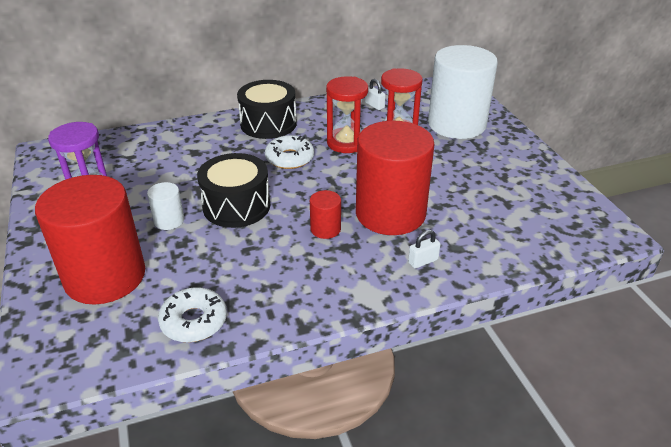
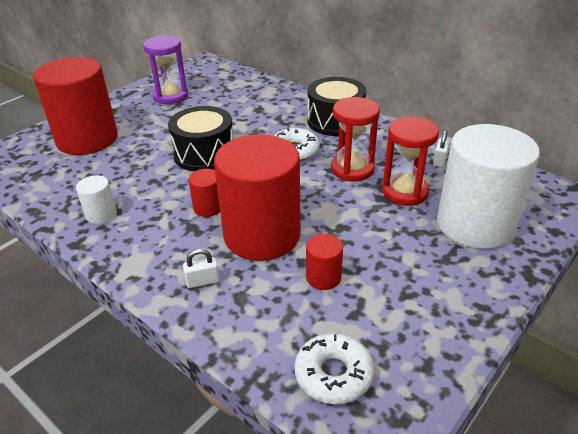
camera: 60 degrees right, 0 degrees up
(169, 220) = (164, 135): white cylinder -> white cylinder (101, 214)
(194, 321) = (59, 192): white donut -> white donut (333, 374)
(423, 261) = (203, 281): white padlock -> white padlock turned 45 degrees counterclockwise
(462, 203) = (323, 277): none -> red cylinder

